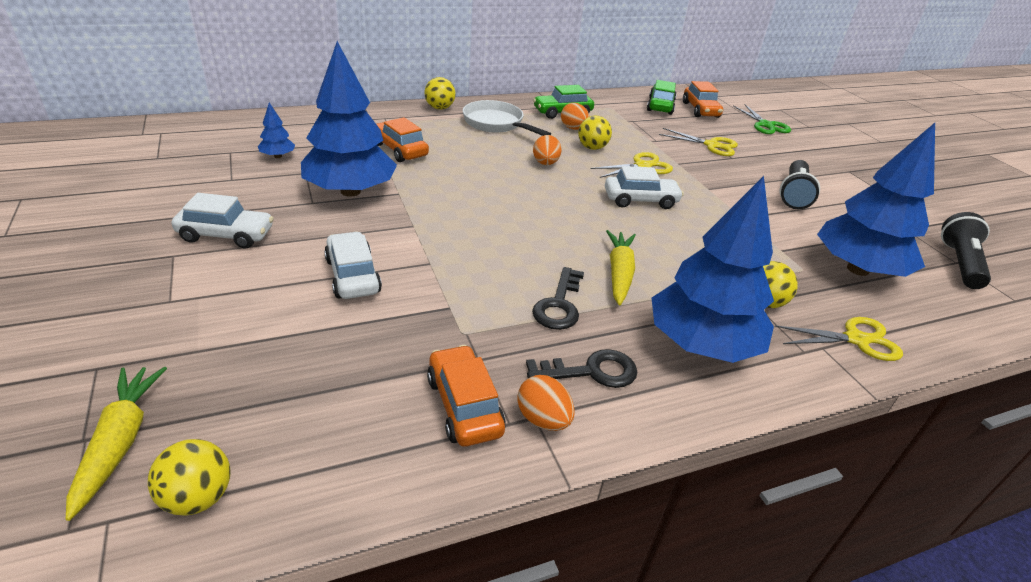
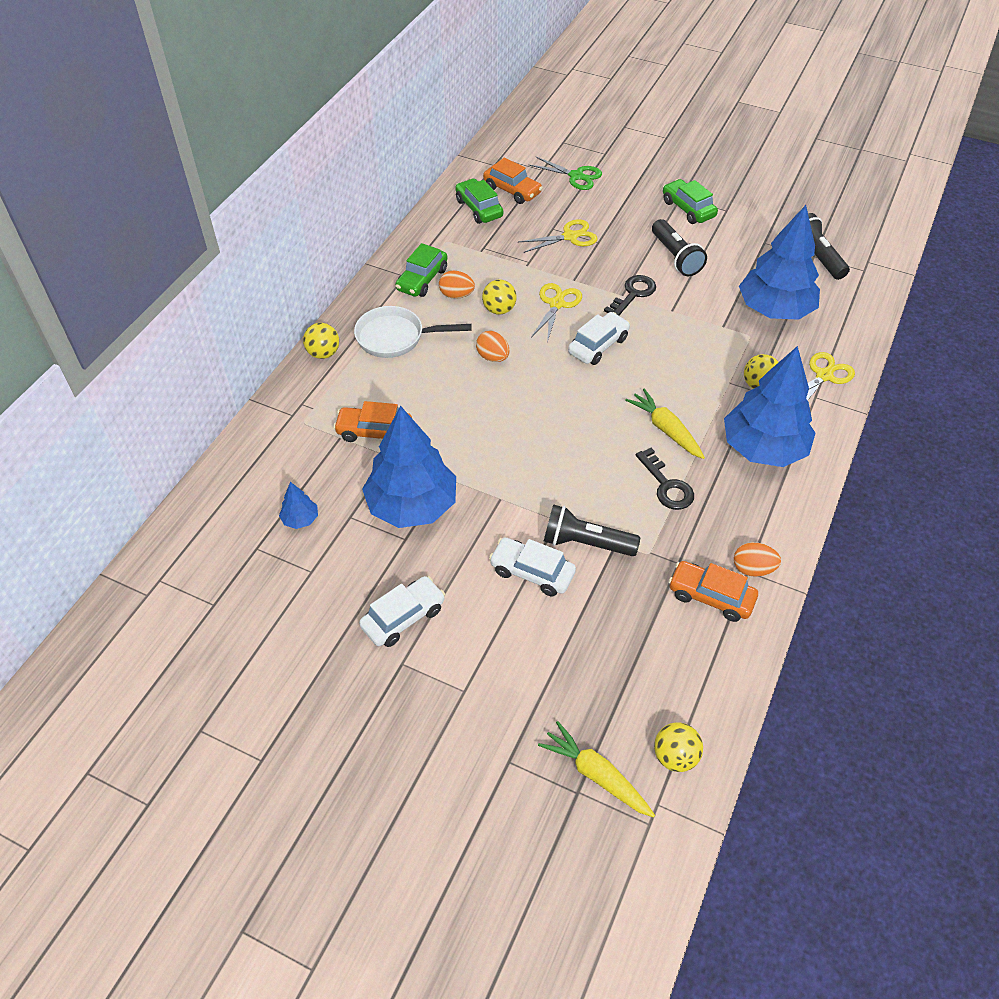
camera: 40 degrees left, 15 degrees up
(425, 289) = (586, 543): none -> black flashlight
(591, 371) = (737, 518): black key -> black key (633, 294)
(847, 179) = (688, 209): none -> green car

